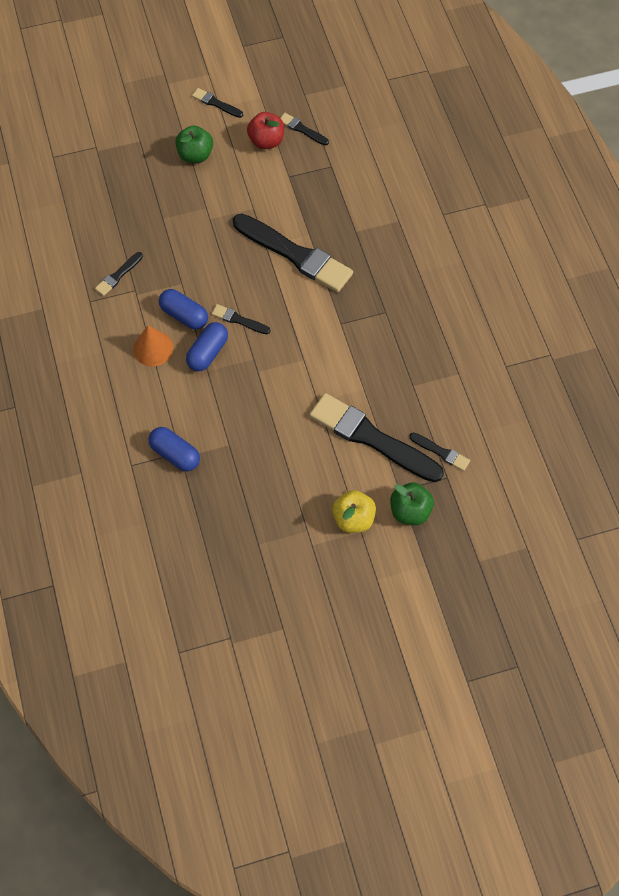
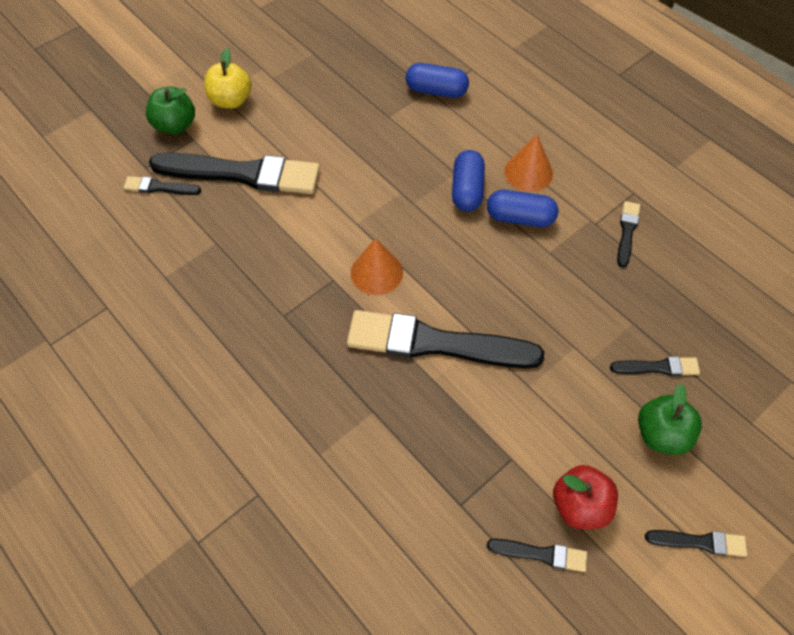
camera: 155 degrees right, 5 degrees down
(239, 320) = (455, 237): black brush -> black brush (657, 367)
(308, 316) = (376, 272): none -> orange cone

